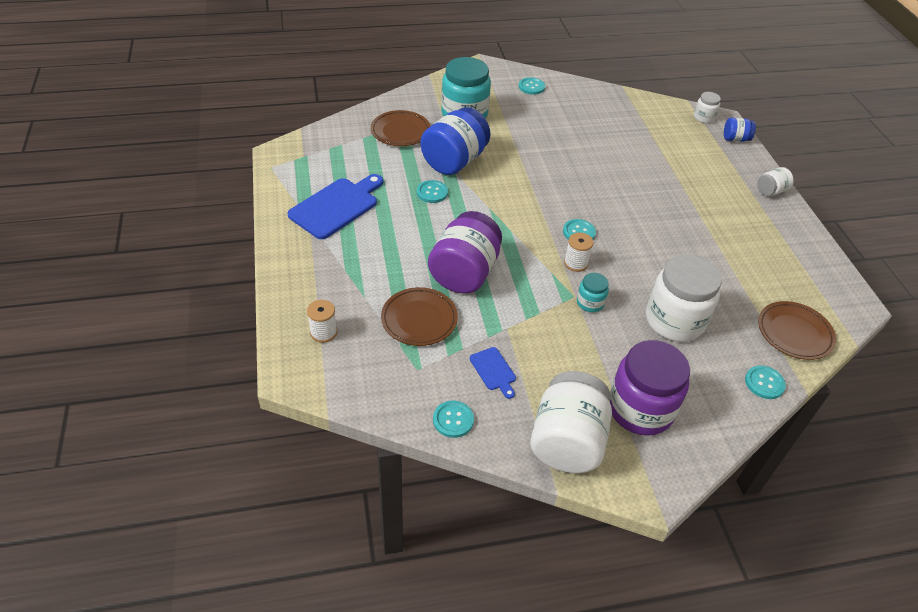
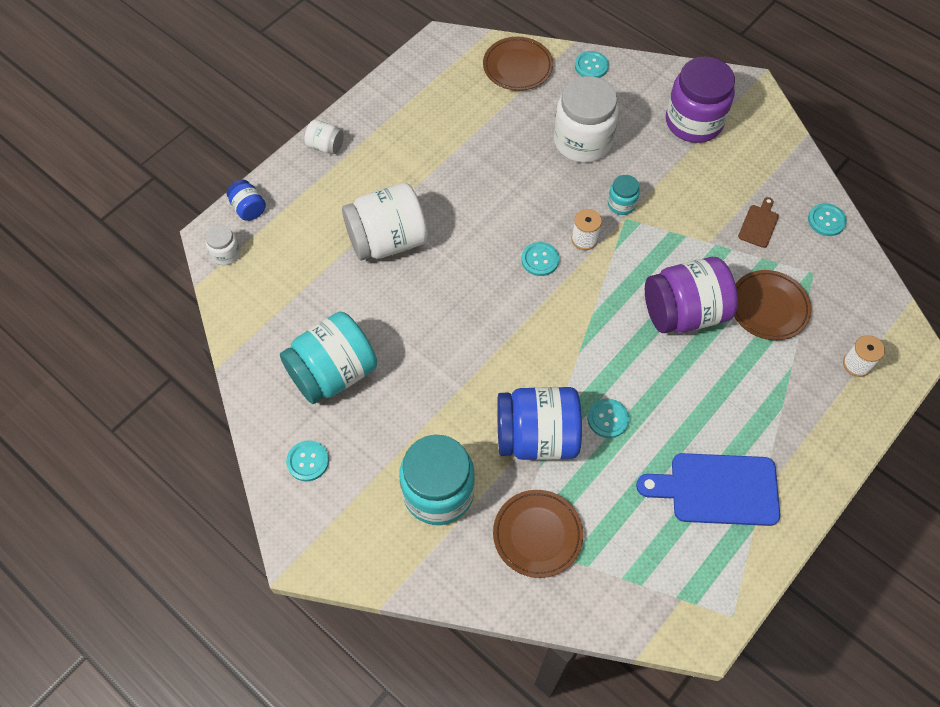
camera: 125 degrees left, 15 degrees up
(494, 371) = (759, 224): blue cutting board -> brown cutting board
(567, 441) = (767, 147): white jar -> white jar (387, 240)
(577, 116) = (333, 373): none -> turquoise jar

